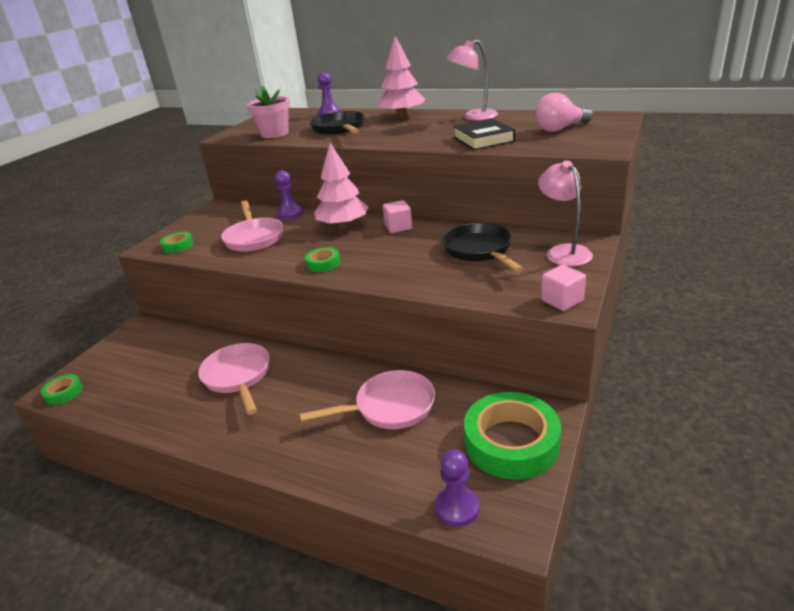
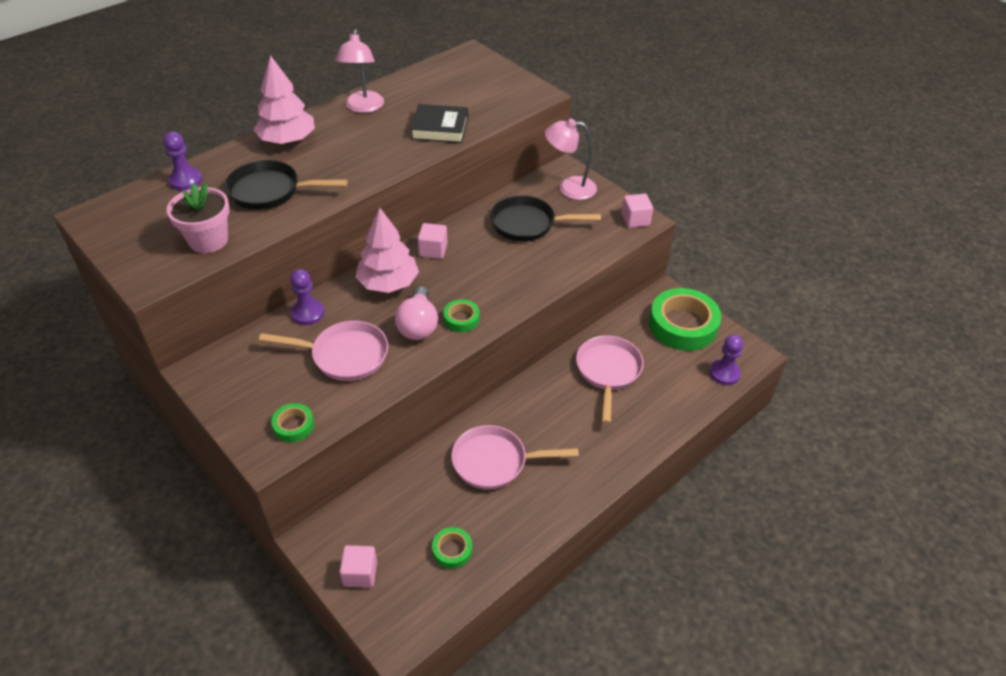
camera: 70 degrees left, 15 degrees up
(64, 392) = (409, 627): green tape -> green tape (452, 550)
(112, 354) = (360, 573): none -> pink cube
(560, 129) = (465, 87): pink light bulb -> pink light bulb (418, 325)

